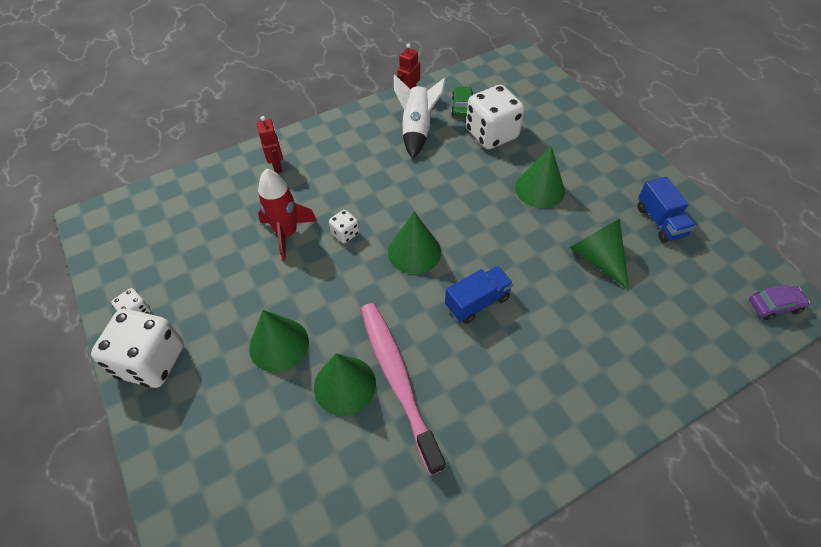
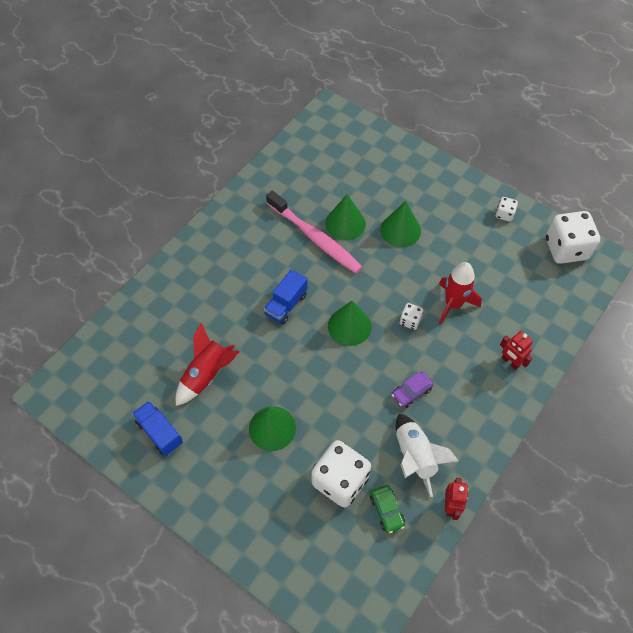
camera: 155 degrees right, 5 degrees up
(152, 361) = (468, 194): white dice -> white dice (566, 249)
(597, 258) = (207, 374): green cone -> red rocket
(774, 306) = (67, 383): purple car -> purple car (411, 392)

